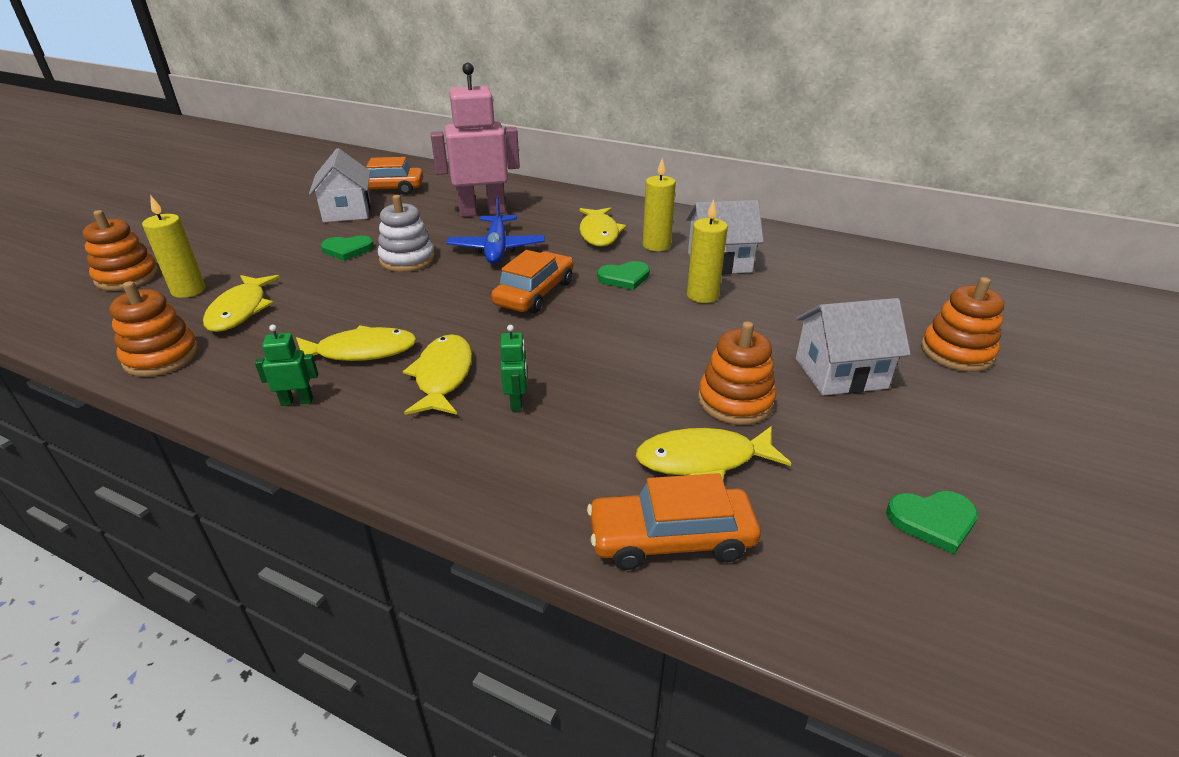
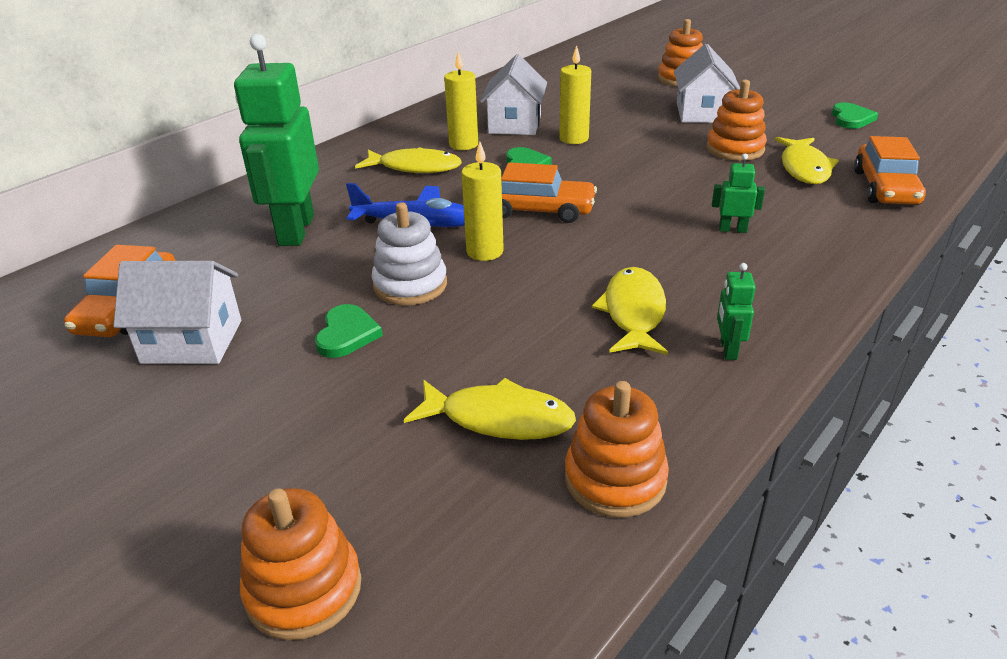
camera: 75 degrees left, 0 degrees up
(188, 290) = (405, 488): yellow candle -> yellow candle (485, 252)
(443, 376) = (688, 264): yellow fish -> none
(482, 212) = (295, 230): pink robot -> green robot
(535, 293) = (538, 210): orange car -> orange car turned 150 degrees clockwise

